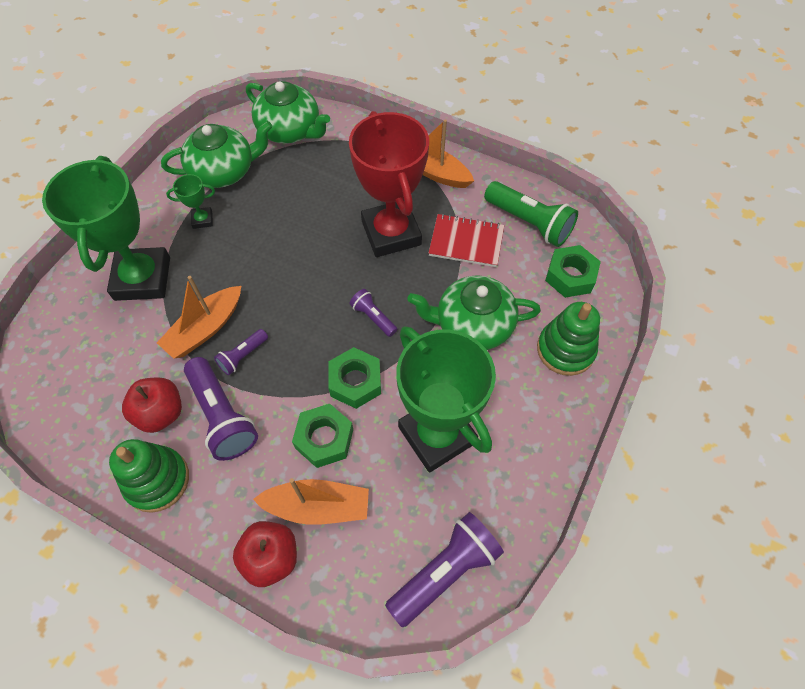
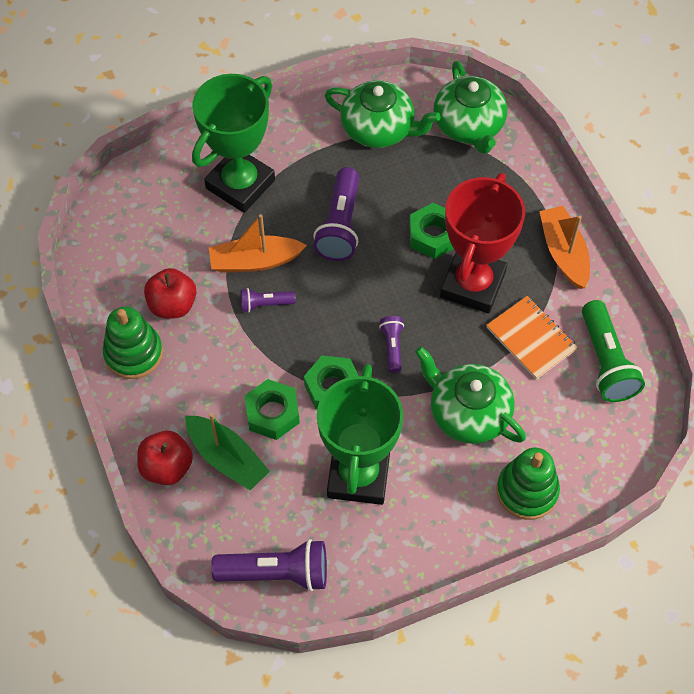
camera: 40 degrees right, 0 degrees up
(202, 220) = (326, 163): green trophy -> none
(222, 416) = (214, 340): purple flashlight -> purple flashlight (340, 225)
(318, 506) = (227, 458): orange boat -> green boat
(466, 242) = (531, 339): red notebook -> orange notebook
(570, 276) = (595, 435): green nut -> green nut (433, 235)

